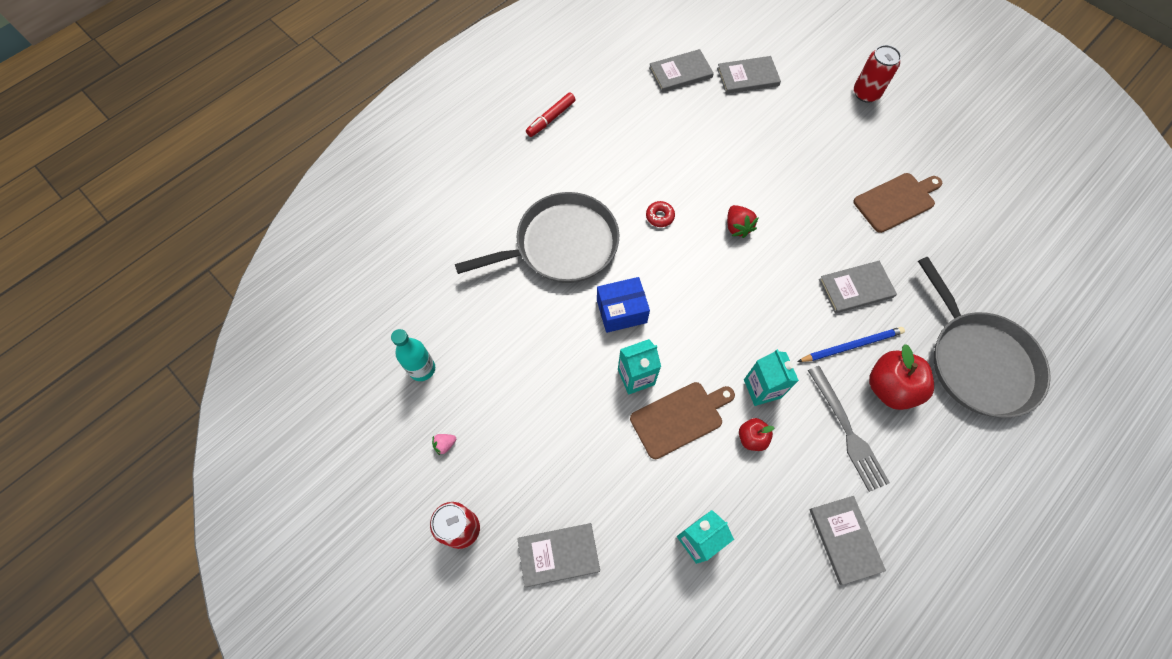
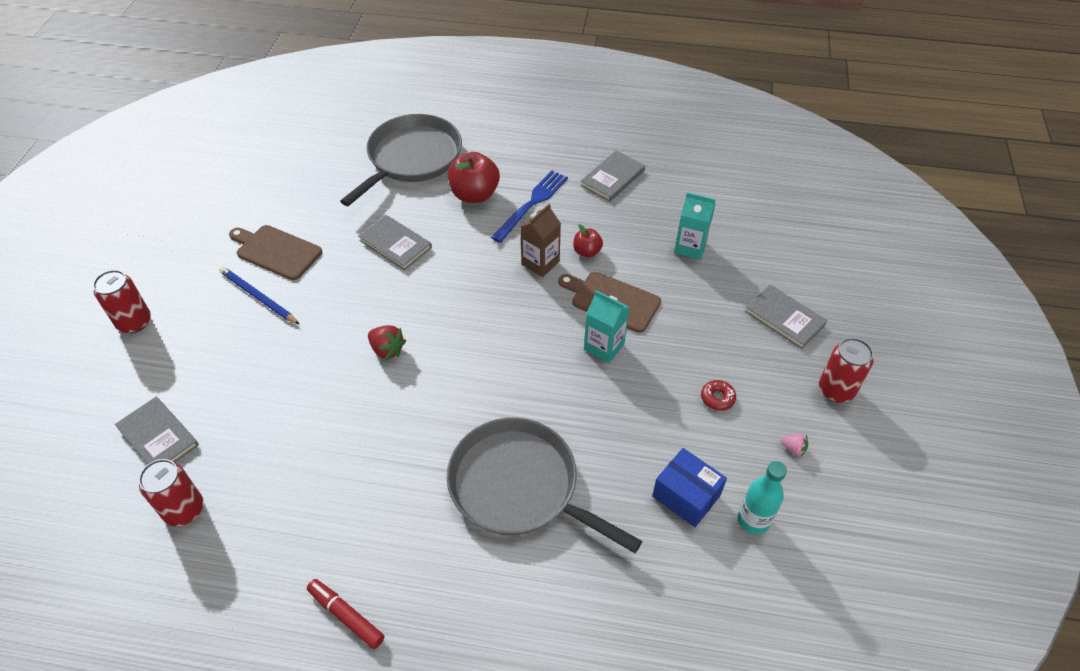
camera: 125 degrees left, 15 degrees down
(551, 118) = (346, 616): red marker -> red marker turned 150 degrees counterclockwise
(621, 311) = (551, 391): blue box -> blue box (686, 496)
(660, 216) = (419, 418): red donut -> red donut (717, 398)
(680, 73) = (184, 510): grey book -> red can
(737, 227) = (387, 350): red strawberry -> red strawberry turned 90 degrees clockwise
(762, 388) = (540, 263): turquoise carton -> brown carton
(848, 432) = (532, 203): grey fork -> blue fork
(851, 345) = (455, 227): blue pencil -> blue pencil (258, 297)

